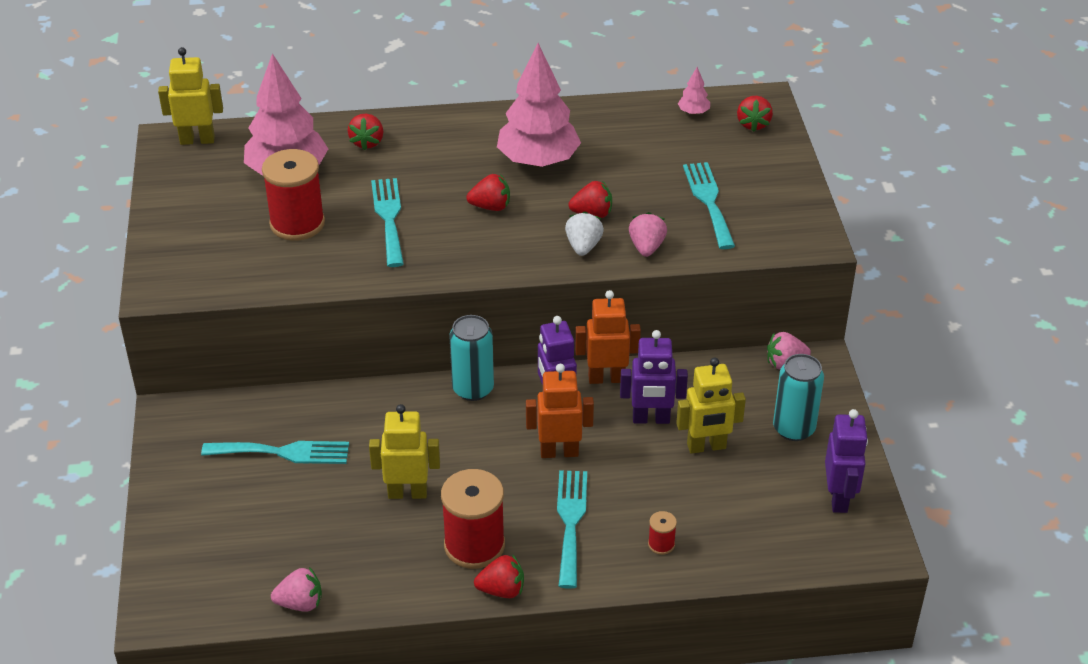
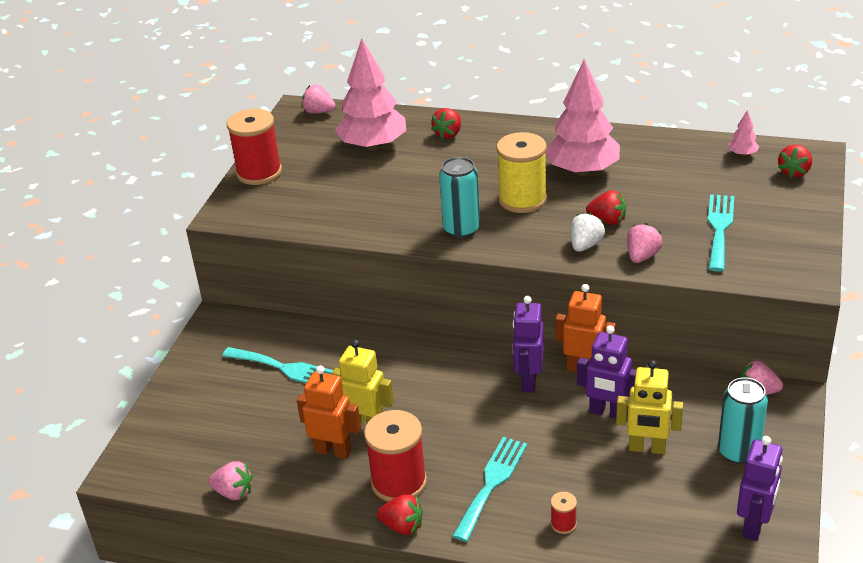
camera: 25 degrees right, 5 degrees down
(197, 140) = (319, 112): yellow robot -> pink strawberry
(297, 223) = (358, 185): red spool -> red spool (259, 172)
(389, 218) = (433, 193): turquoise fork -> none
(473, 389) = (464, 353): turquoise can -> turquoise can (461, 229)
(491, 207) = (522, 199): red strawberry -> yellow spool
(559, 452) = (511, 421): orange robot -> orange robot (333, 451)

